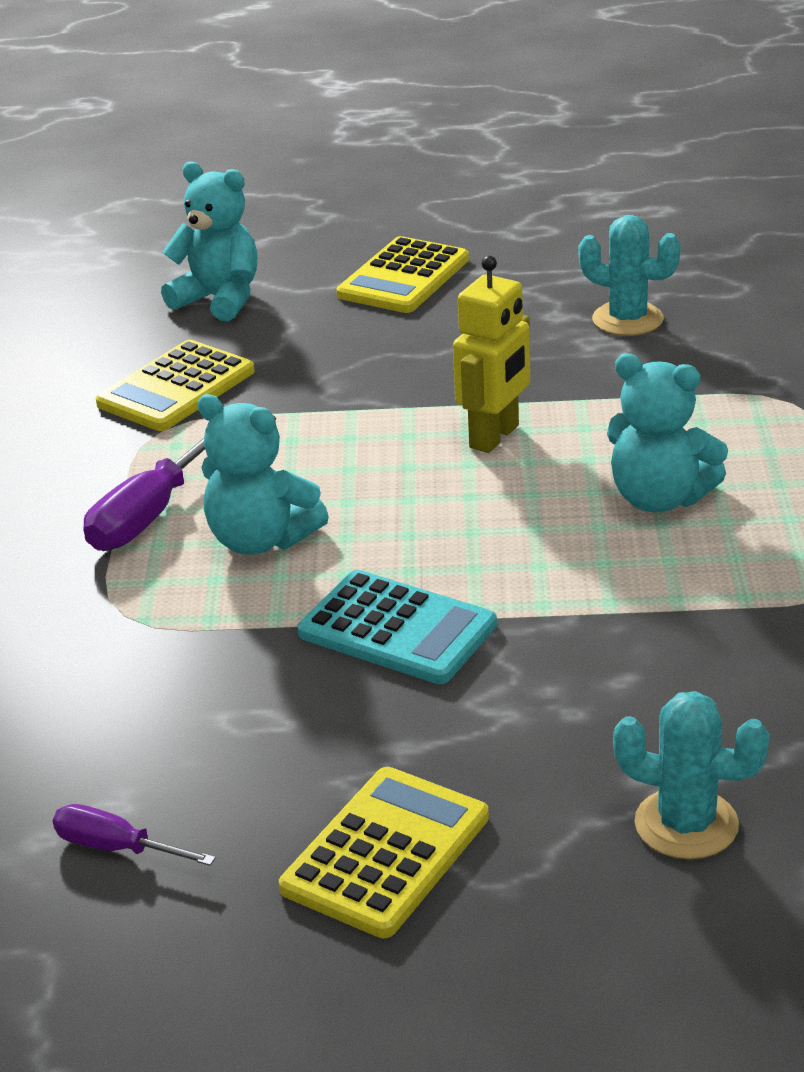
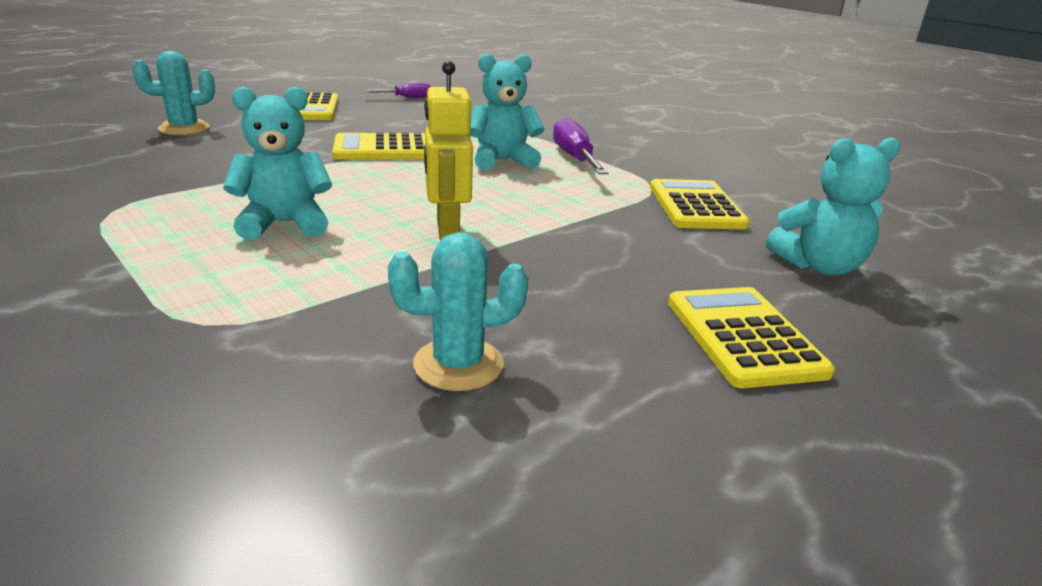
camera: 135 degrees right, 5 degrees down
(397, 629) = (382, 149): turquoise calculator -> yellow calculator

